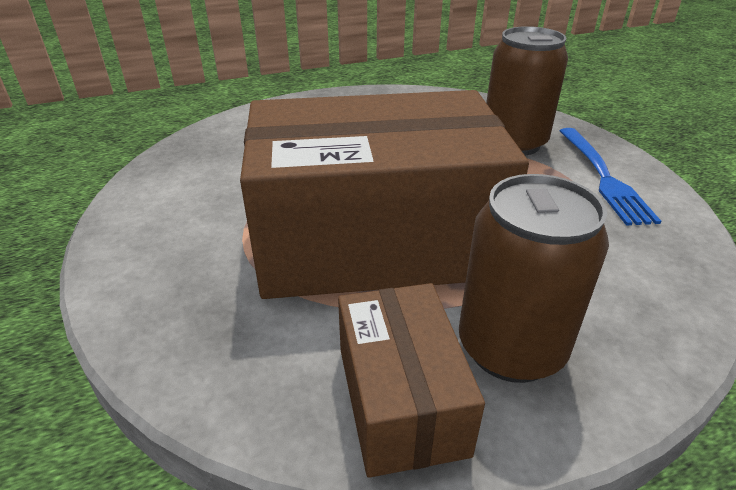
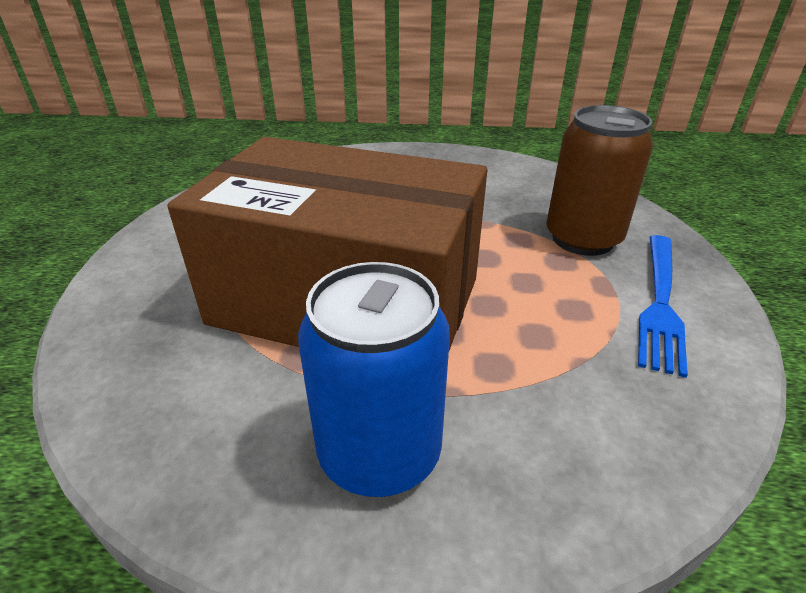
camera: 25 degrees right, 0 degrees up
(401, 399) = (233, 460): brown box -> none
(511, 348) = (379, 453): brown can -> blue can

